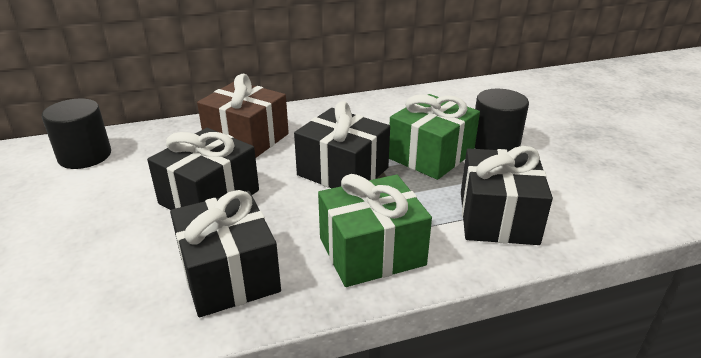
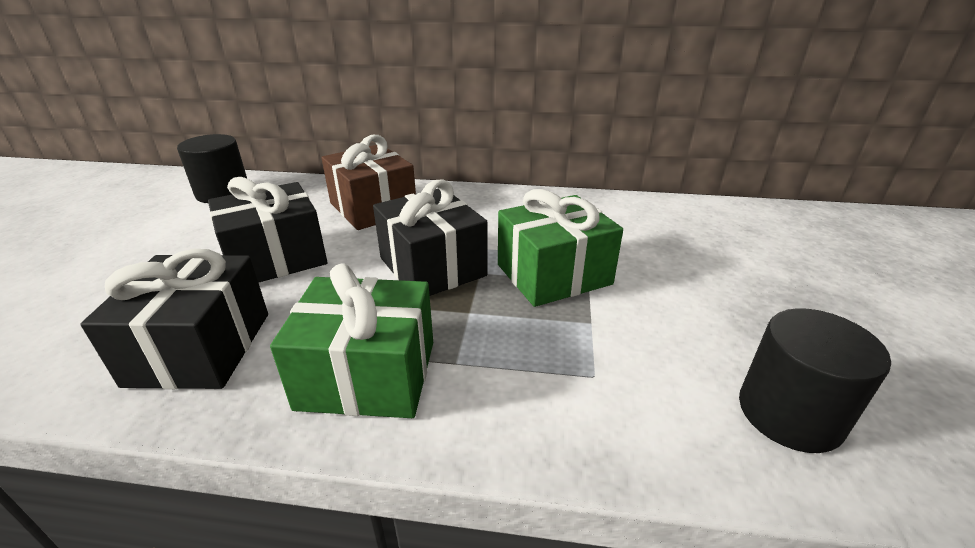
camera: 25 degrees right, 0 degrees up
(495, 144) = (652, 281): black cylinder -> black cylinder (789, 414)
(498, 217) = (571, 383): black gift -> none

